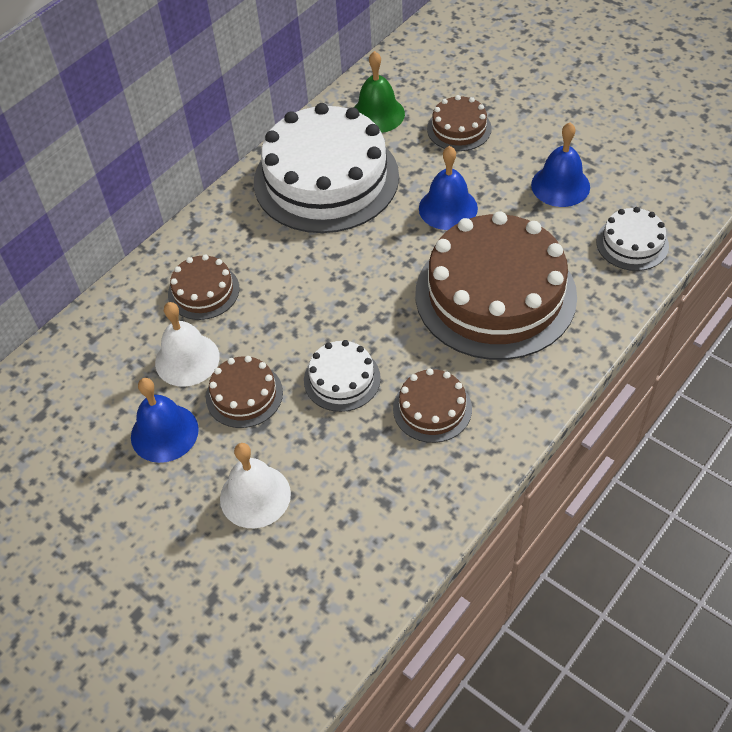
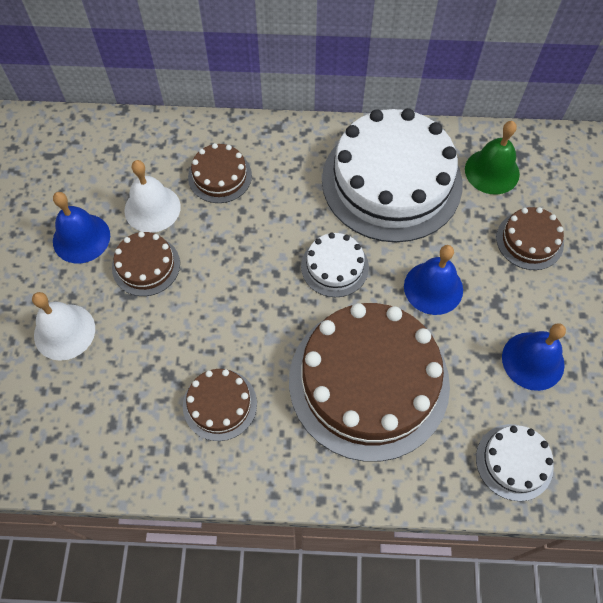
camera: 50 degrees right, 10 degrees up
(342, 379) = (204, 321): white cake -> white cake (334, 266)

